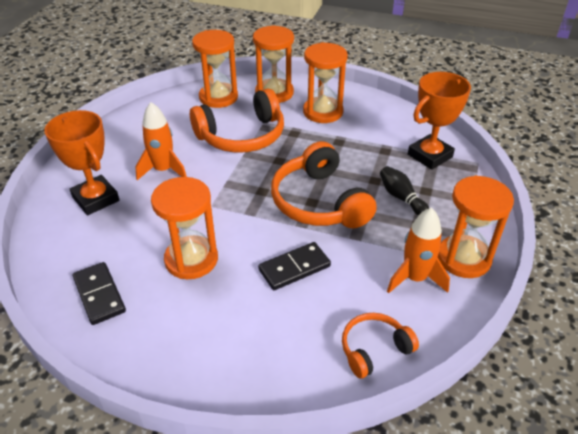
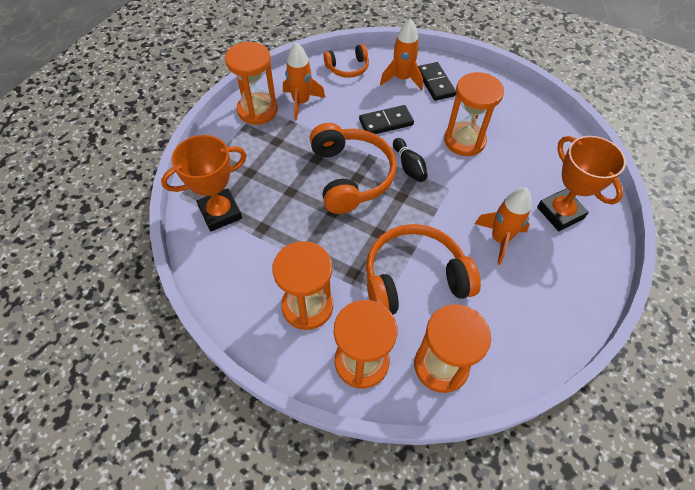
camera: 170 degrees left, 15 degrees up
(99, 295) = (529, 125): black domino -> black domino (435, 83)
(284, 342) = (402, 79): none -> orange rocket
(401, 198) = (276, 169): black bowling pin -> black bowling pin (409, 166)

